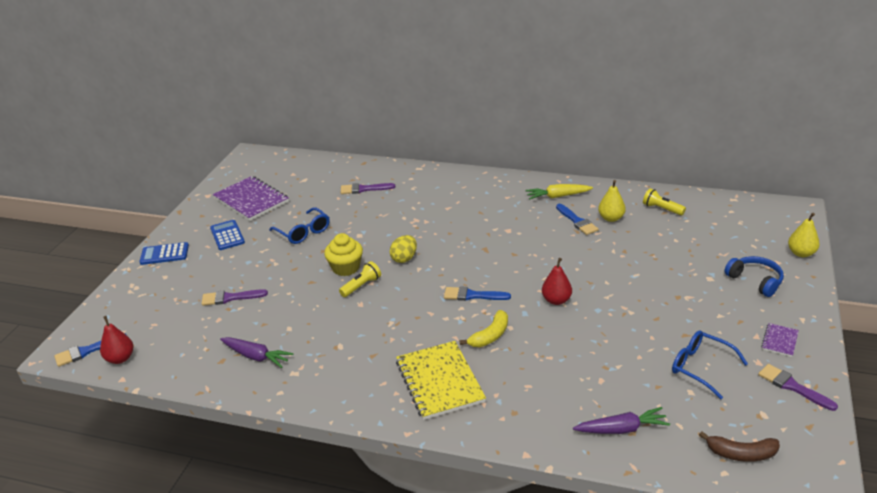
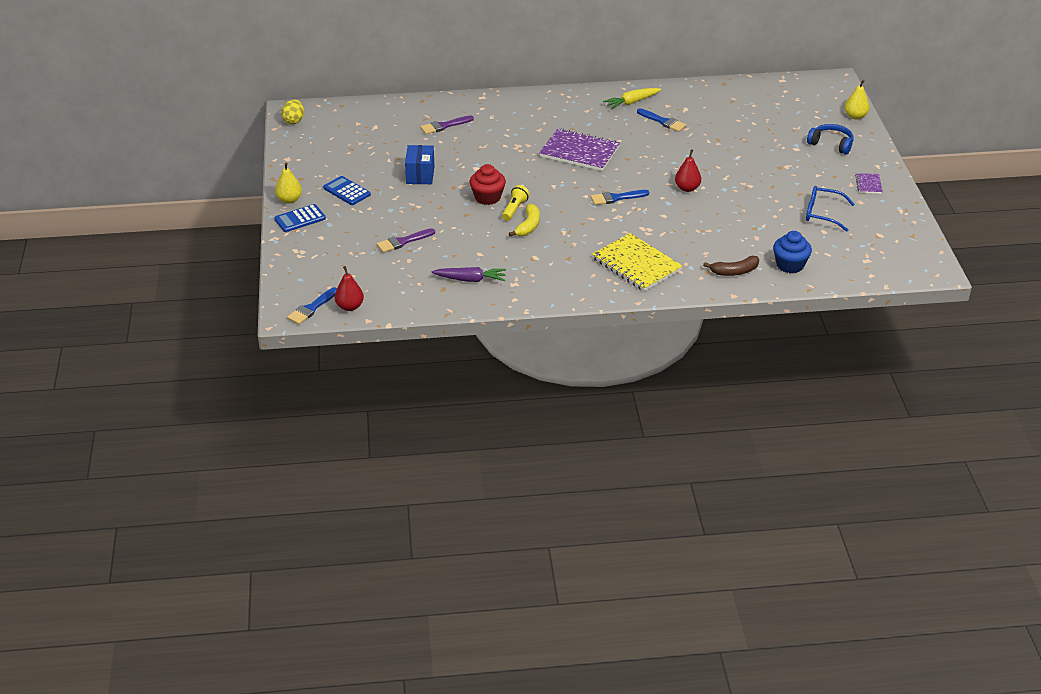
camera: 25 degrees left, 5 degrees up
(251, 200) = (338, 155): purple notebook -> purple notebook (579, 152)
(303, 232) = (420, 175): blue glasses -> blue box
(346, 268) = (487, 197): yellow cupcake -> red cupcake
(404, 258) = (534, 180): yellow egg -> yellow egg (294, 121)
(490, 336) = (652, 225): yellow banana -> yellow banana (528, 226)
(611, 218) = (690, 114): yellow pear -> yellow pear (289, 200)
(622, 429) = (790, 265): purple carrot -> blue cupcake
(662, 209) = (728, 98): yellow flashlight -> none
(741, 454) = (876, 262): brown banana -> brown banana (734, 271)
(792, 386) = (891, 213): purple brush -> none

